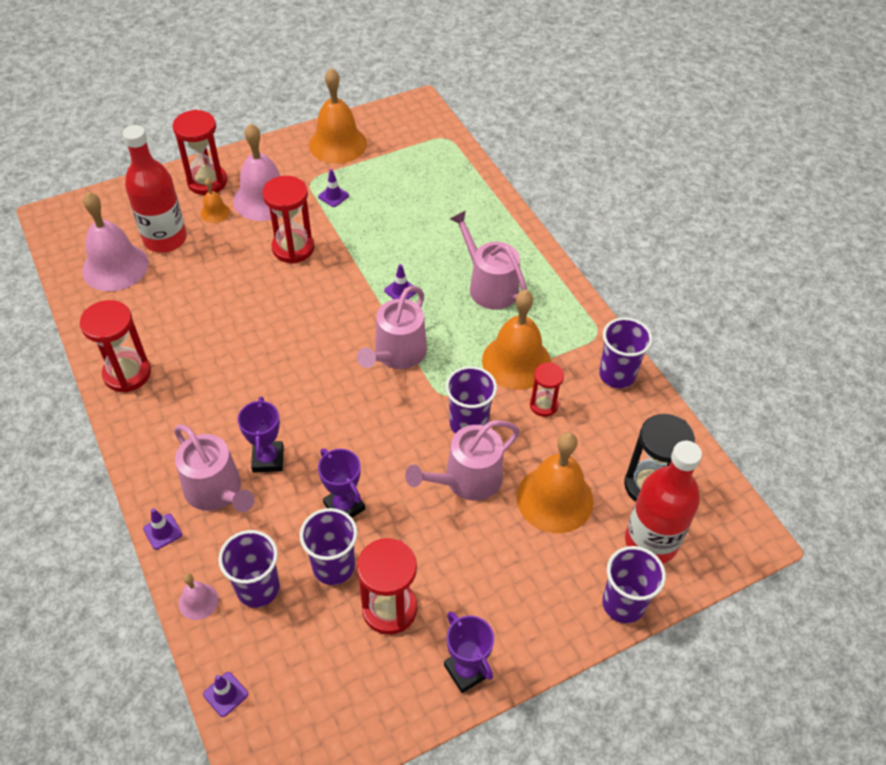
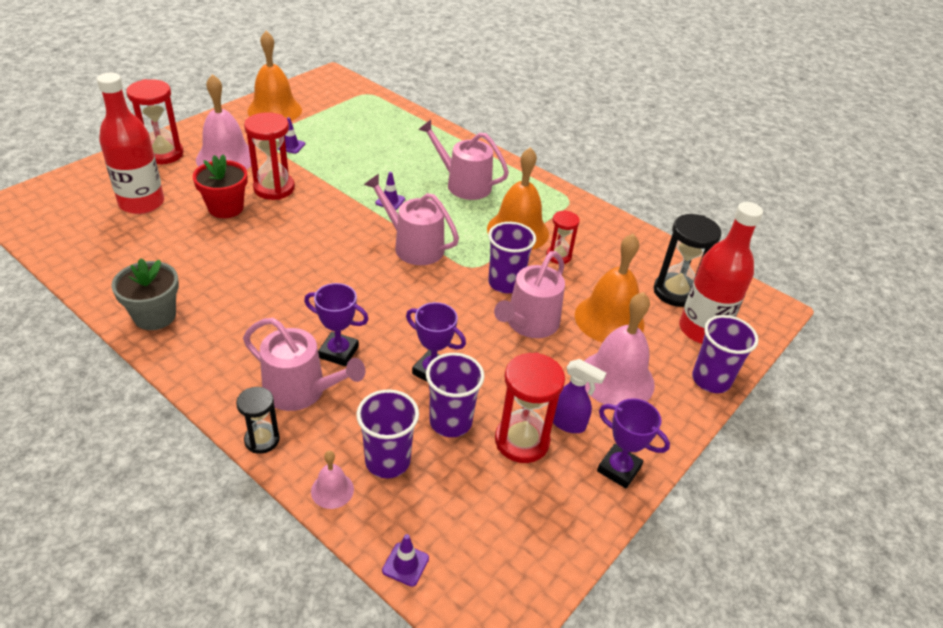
camera: 25 degrees left, 10 degrees down
(115, 267) = (98, 233): pink bell -> pink bell (616, 379)
(127, 374) = (155, 316): red hourglass -> grey flower pot
(162, 531) = (262, 440): purple traffic cone -> black hourglass
(215, 212) = (183, 175): orange bell -> none
(238, 263) = (226, 208): none -> red flower pot
(268, 459) = (338, 352): purple trophy -> purple trophy turned 45 degrees counterclockwise
(397, 354) = (413, 246): pink watering can -> pink watering can turned 120 degrees clockwise
(444, 605) = (568, 423): none -> purple spray bottle
(617, 375) = (602, 223): purple cup -> none

